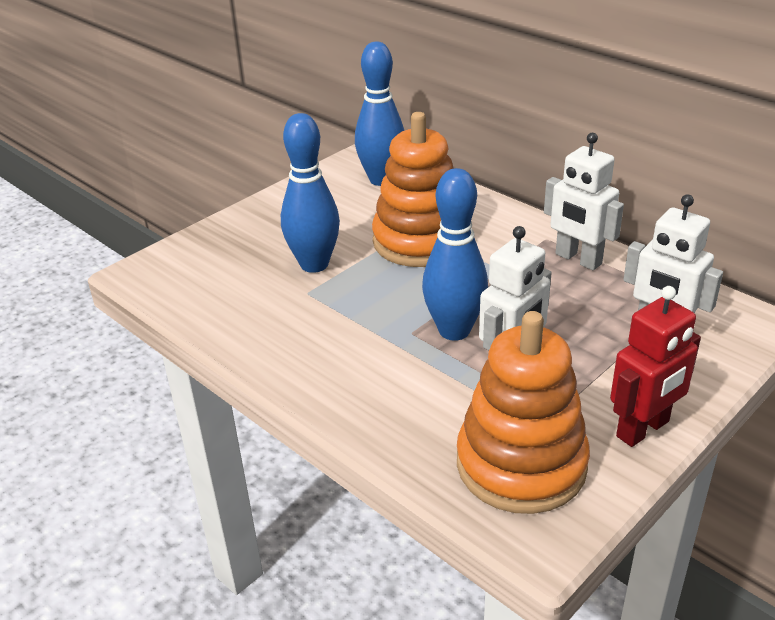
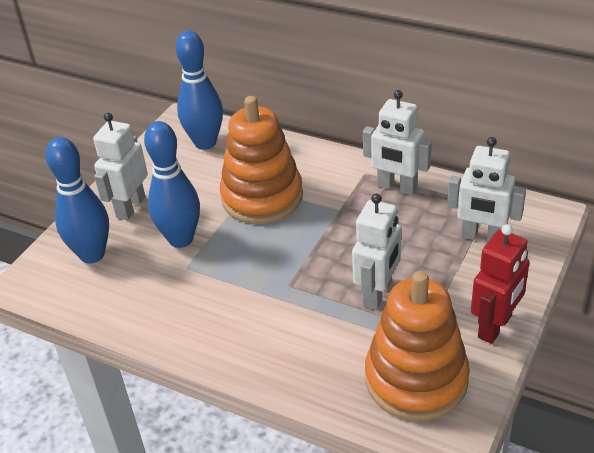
camera: 15 degrees left, 5 degrees up
(276, 225) = (130, 207): none -> white robot
(454, 330) = (322, 275): blue bowling pin -> blue bowling pin (92, 254)

